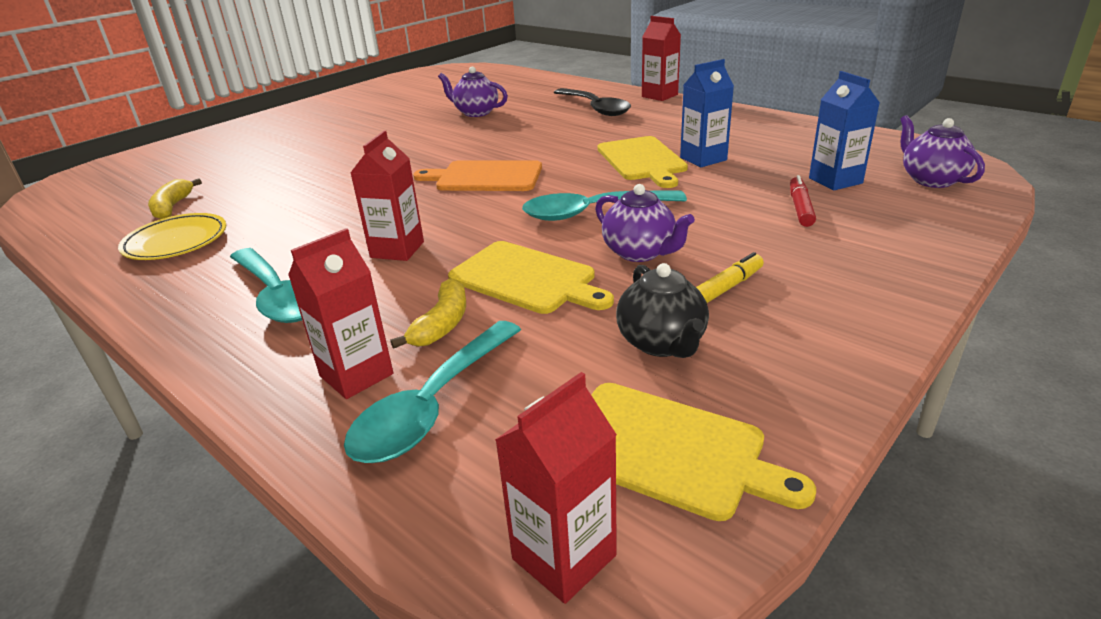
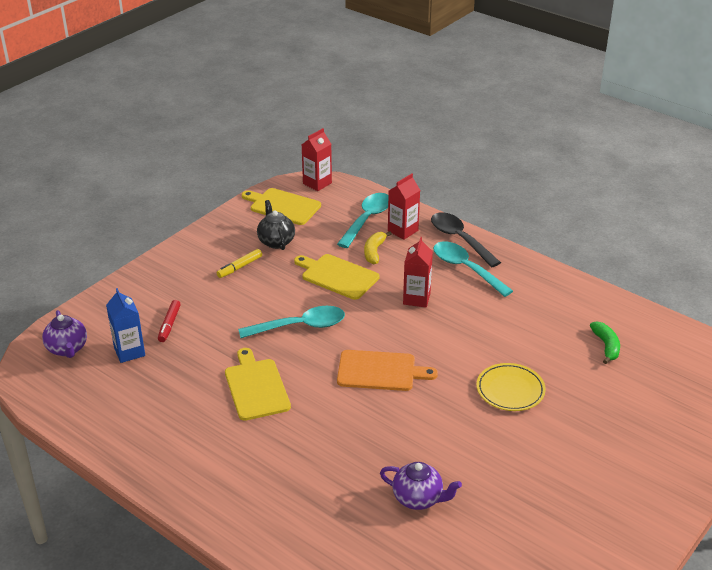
camera: 175 degrees right, 5 degrees up
(172, 207) = (606, 346): yellow banana -> green banana
(176, 242) = (565, 310): yellow plate -> yellow plate (510, 390)
(595, 108) = (286, 497): black spoon -> black spoon (460, 239)
(640, 253) = (276, 291): purple teapot -> none
(659, 96) = (209, 526): red carton -> none
(703, 159) = (208, 386): blue carton -> none

